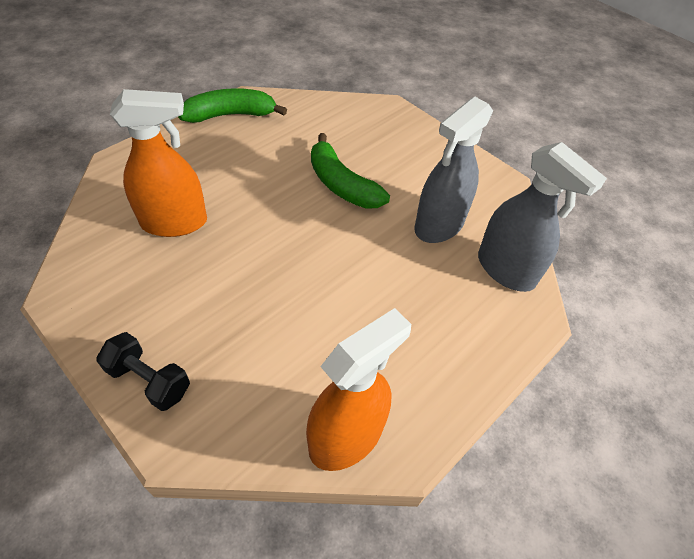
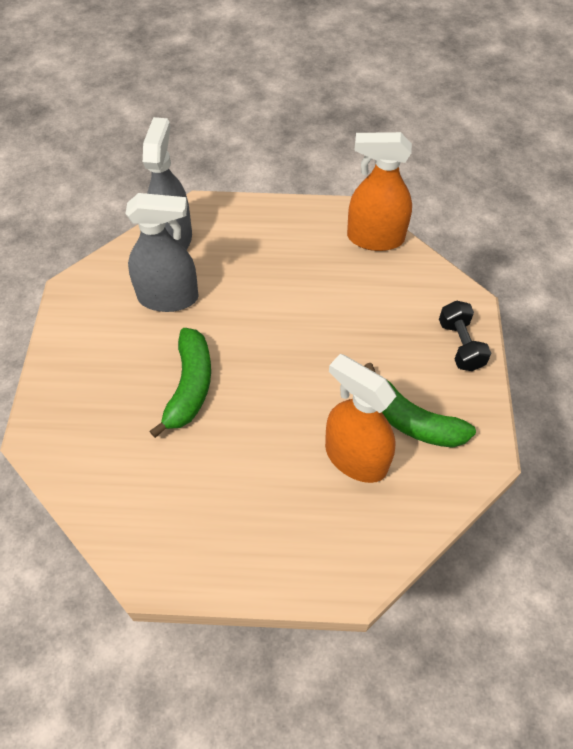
camera: 130 degrees left, 5 degrees up
(231, 115) = (189, 560): green banana -> green banana (410, 419)

